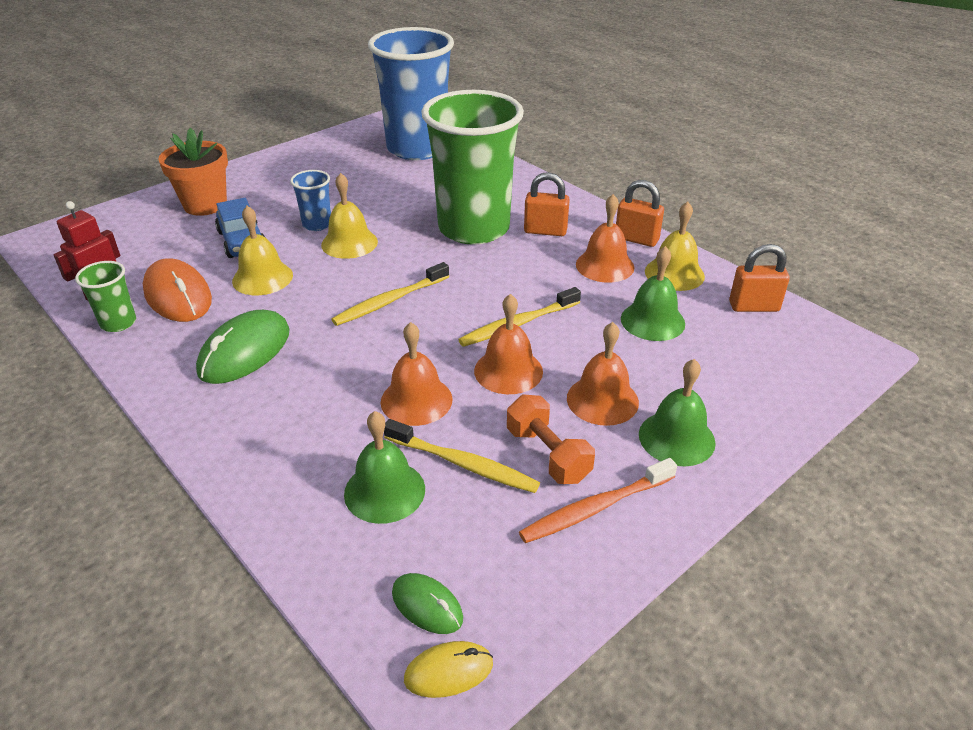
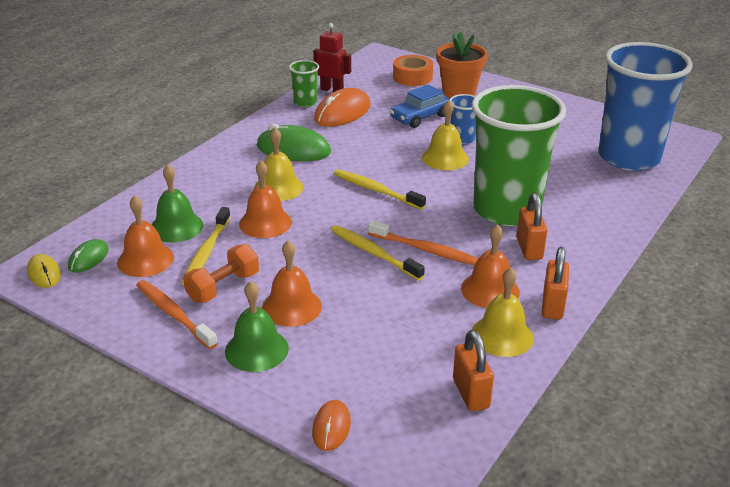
camera: 75 degrees right, 5 degrees down
(134, 227) = (412, 77): none -> orange tape
(262, 278) = (378, 135): yellow bell -> yellow bell (278, 187)
(508, 371) = (312, 257): orange bell -> orange bell (145, 260)
(524, 290) = (424, 249): none -> orange toothbrush
(652, 321) = (413, 326): green bell -> none
(802, 398) = (331, 427): none -> orange mouse

